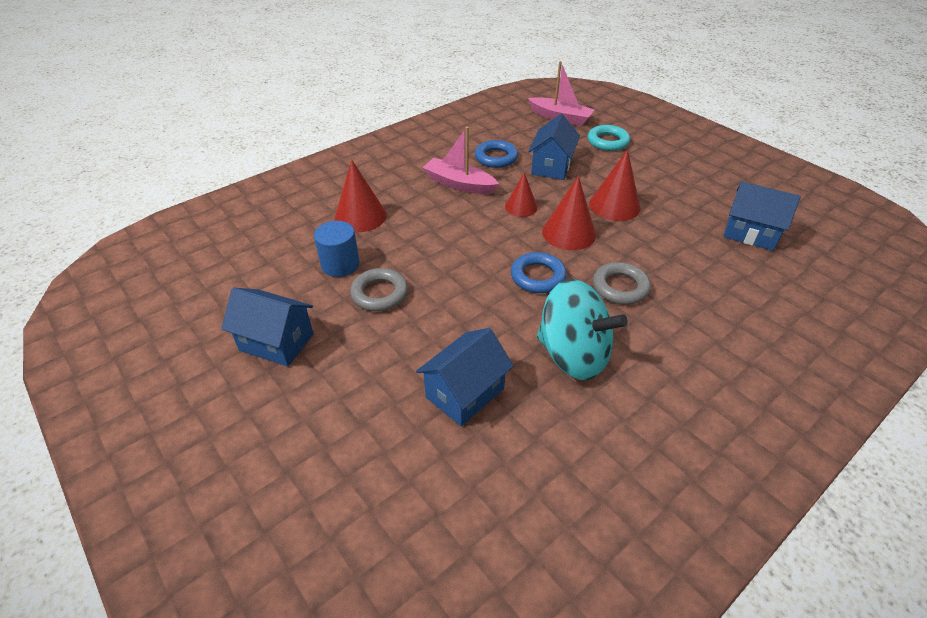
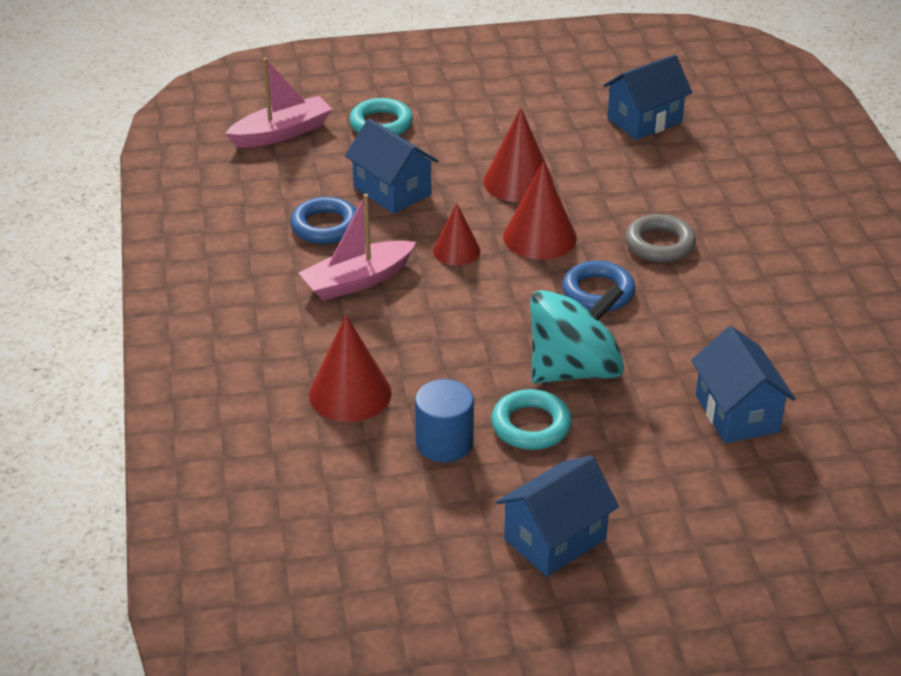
camera: 60 degrees left, 5 degrees down
(379, 293) = (531, 425): grey ring -> turquoise ring
(573, 355) = (734, 319): turquoise spinning top -> turquoise spinning top (574, 370)

